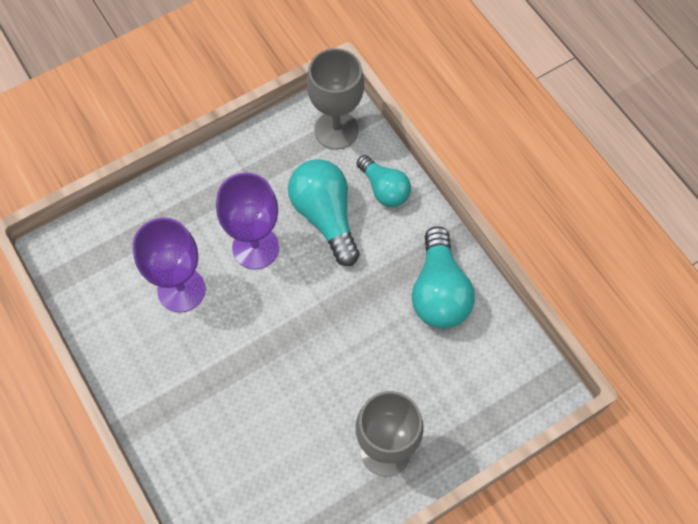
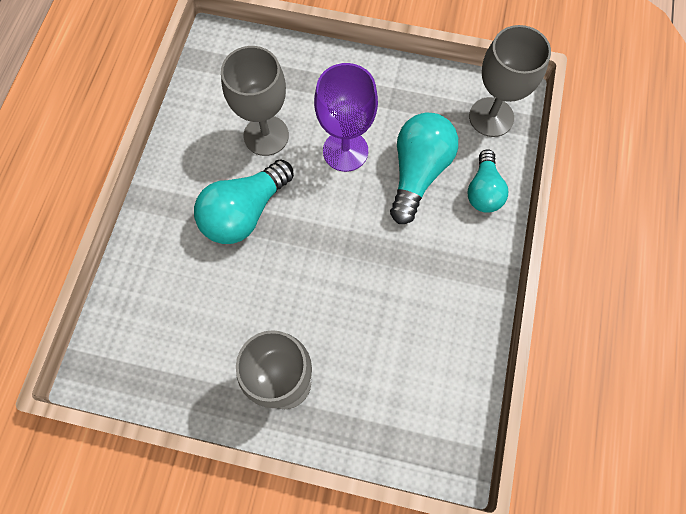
camera: 45 degrees right, 5 degrees up
(181, 290) = (266, 135): purple goblet -> grey goblet
(439, 292) = (446, 304): turquoise light bulb -> turquoise light bulb (245, 212)

